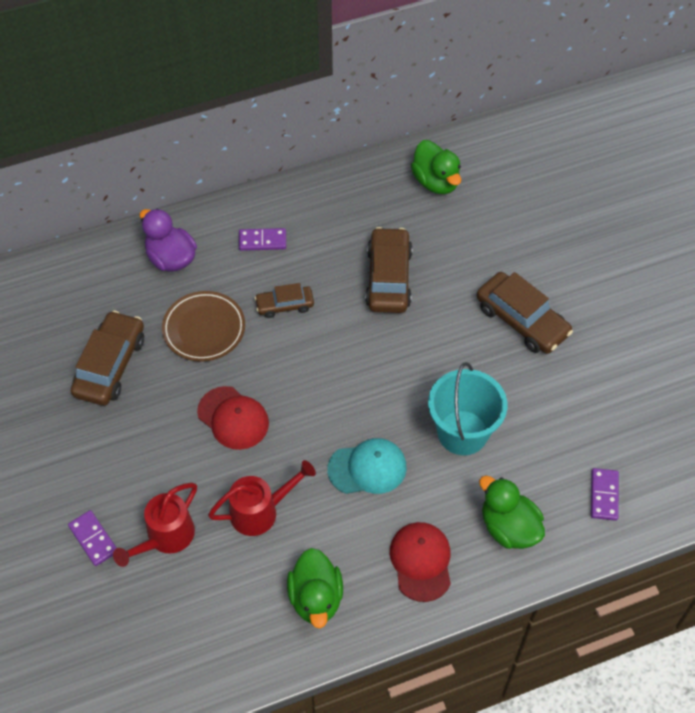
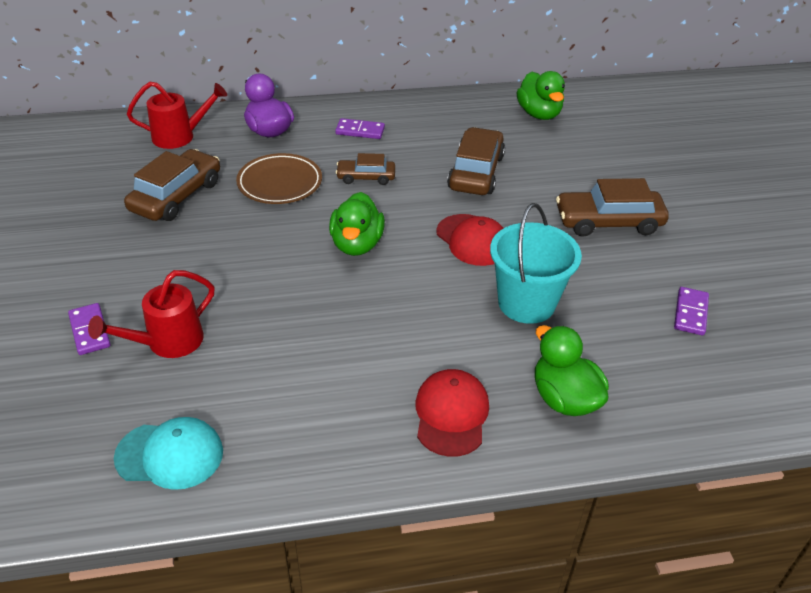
camera: 10 degrees right, 15 degrees down
(233, 418) = (282, 253): red cap -> red cap (472, 240)
(261, 511) = (281, 336): red watering can -> red watering can (180, 136)
(316, 598) = (315, 429): green duck -> green duck (357, 244)
(367, 468) = (412, 317): turquoise cap -> turquoise cap (170, 455)
(522, 320) = (608, 222): brown car -> brown car turned 120 degrees clockwise
(604, 495) = (685, 386): purple domino -> purple domino (690, 313)

